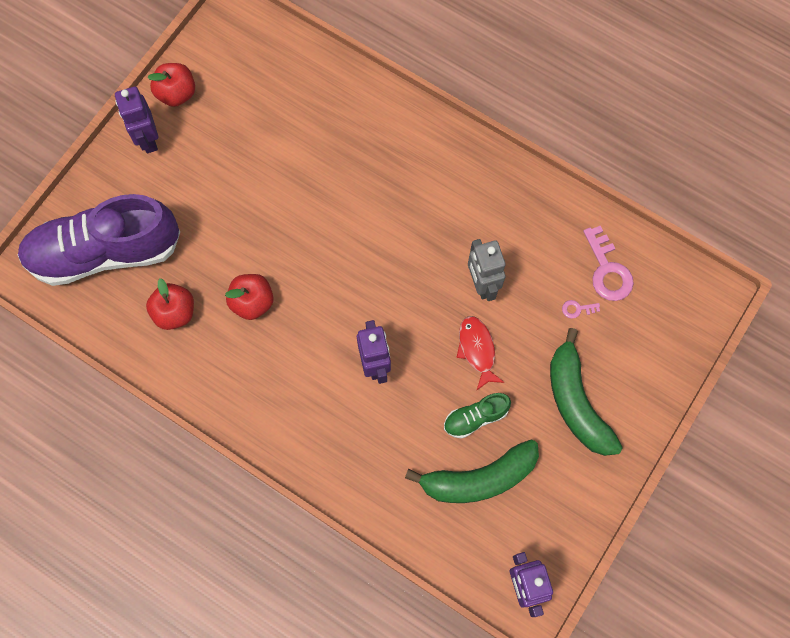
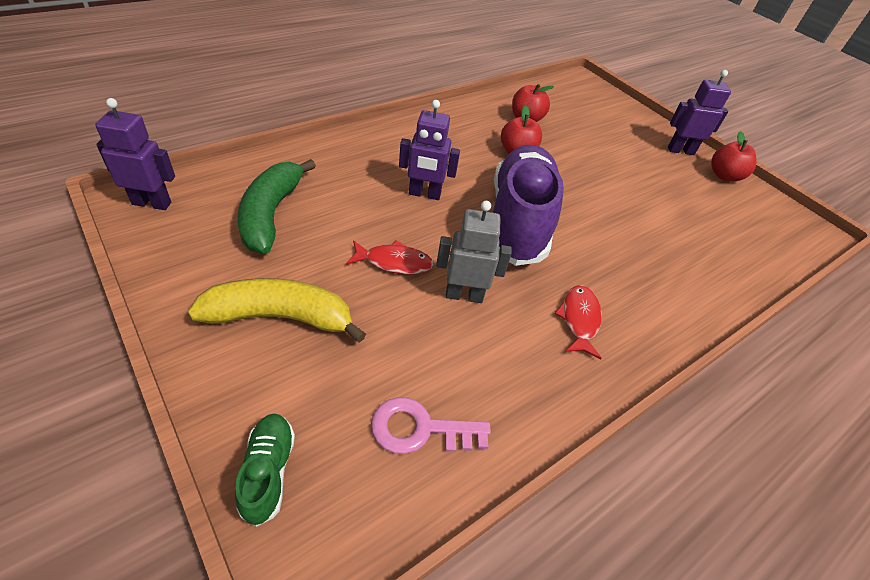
camera: 105 degrees right, 25 degrees down
(105, 252) = (587, 108): purple shoe -> purple shoe (518, 220)
(459, 195) = (579, 319): none -> red fish
(475, 417) = (328, 234): green shoe -> green shoe (268, 472)
(576, 402) = (280, 317): green banana -> yellow banana
(577, 309) = (387, 369): pink key -> none

